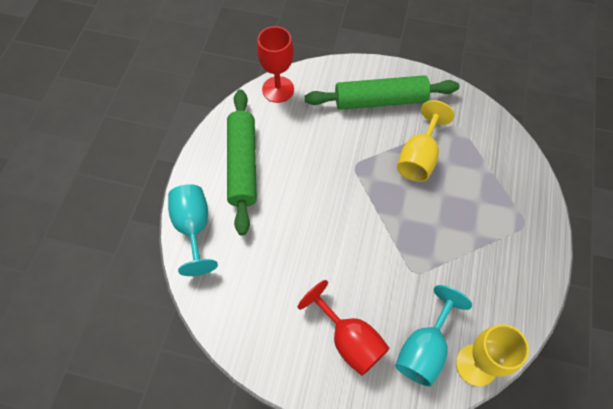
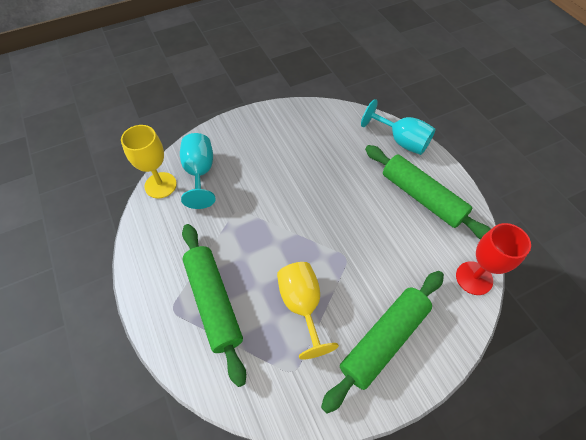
camera: 140 degrees right, 5 degrees down
(349, 340) = (249, 149): red goblet -> none
(487, 207) = (213, 302): none -> green rolling pin

